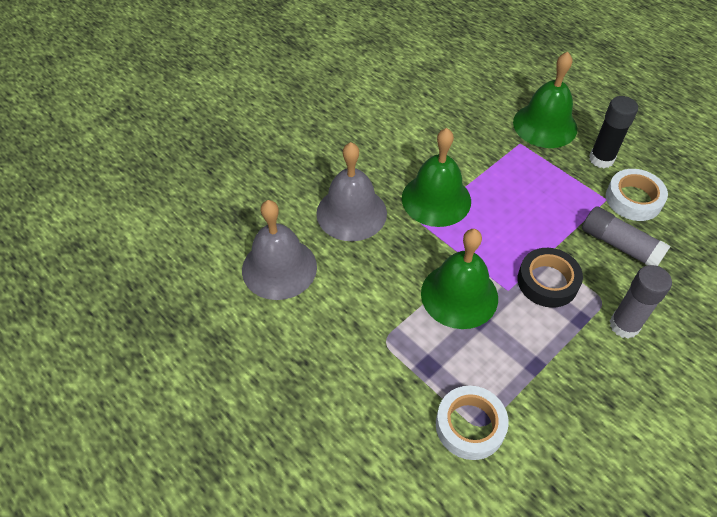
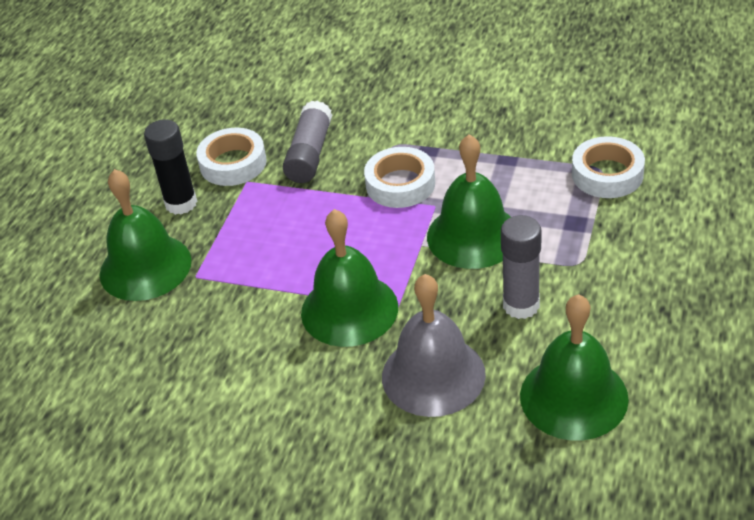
camera: 115 degrees left, 10 degrees down
(279, 268) = (573, 397): grey bell -> green bell
(547, 281) = (400, 184): black tape -> white tape
(624, 325) = (411, 124): grey glue stick -> grey glue stick (521, 305)

